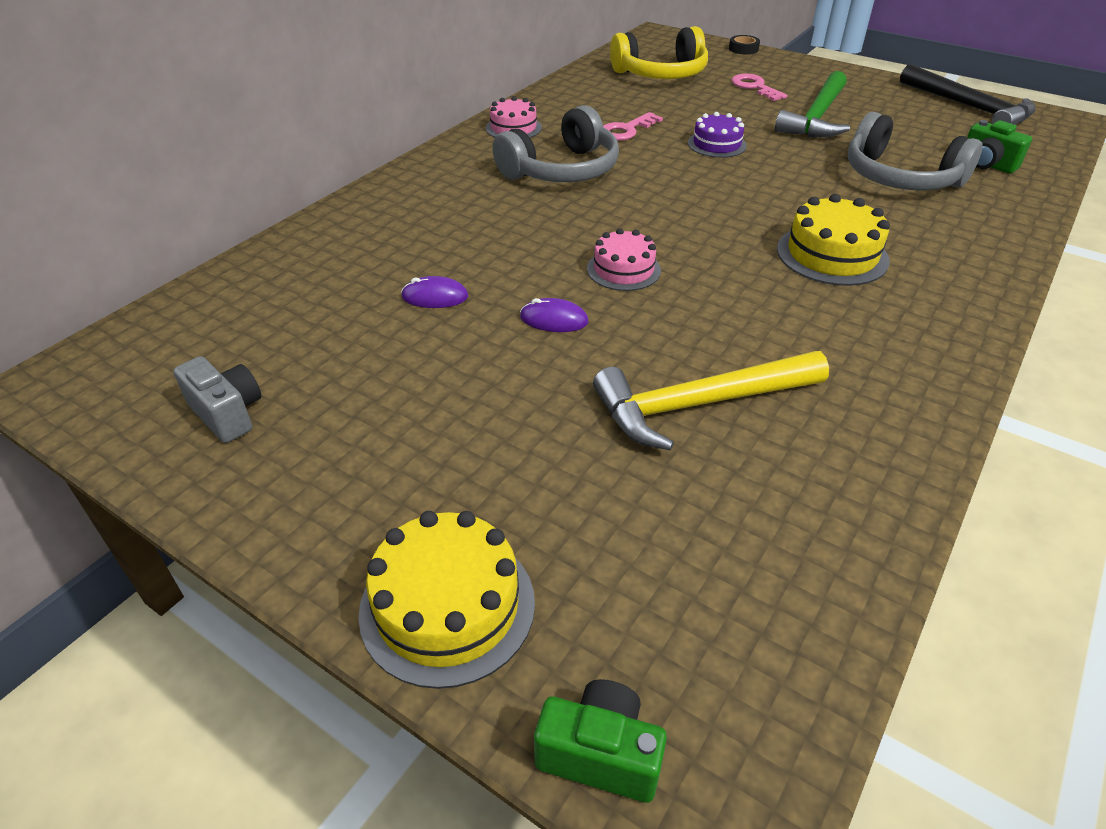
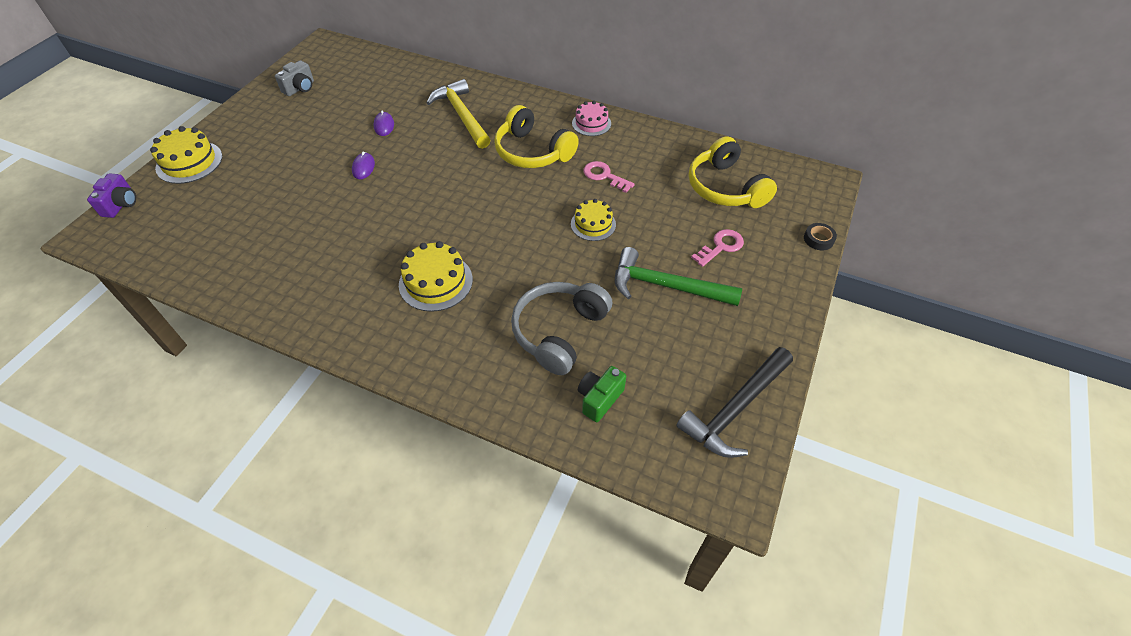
camera: 80 degrees right, 10 degrees up
(562, 170) = (532, 152): grey headphones -> yellow headphones
(600, 754) = (121, 204): green camera -> purple camera
(623, 269) = (412, 188): pink cake -> none
(699, 404) = (291, 223): yellow hammer -> yellow hammer (462, 115)
(717, 144) = (593, 224): purple cake -> yellow cake

